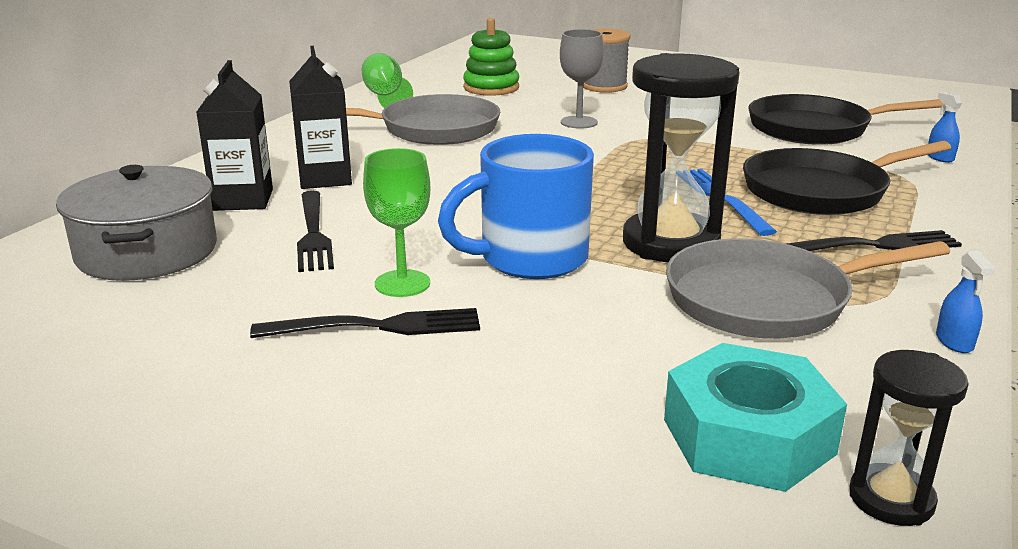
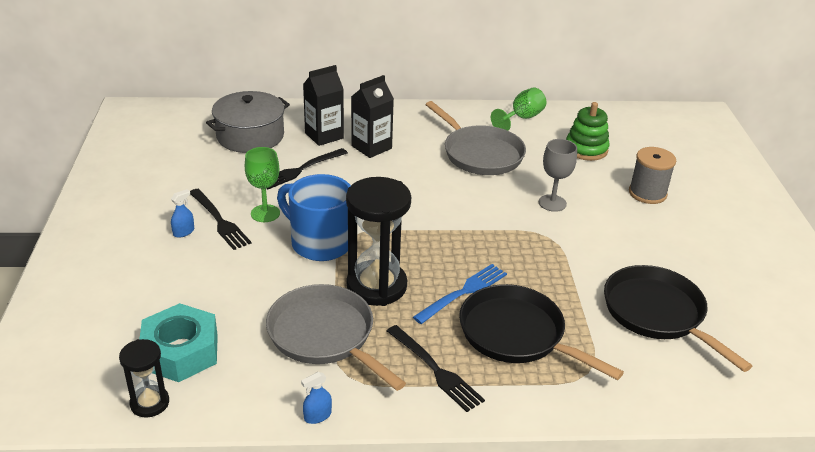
camera: 60 degrees right, 10 degrees up
(940, 157) = (653, 390): blue spray bottle -> blue spray bottle (183, 232)

